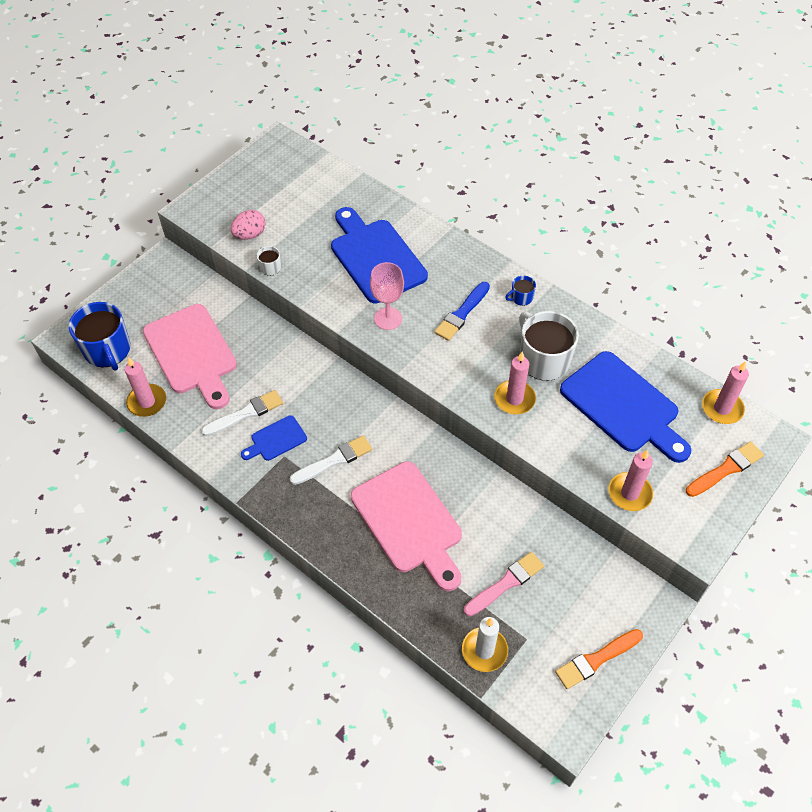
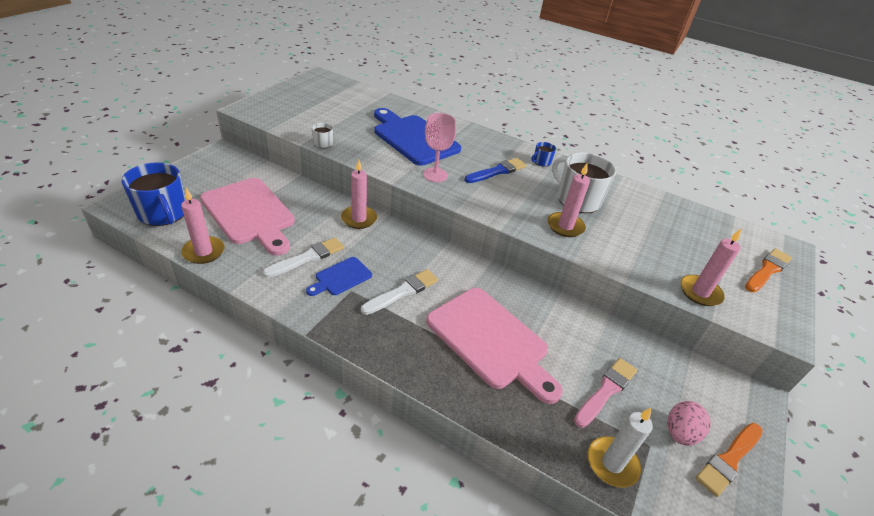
camera: 15 degrees left, 15 degrees down
(250, 235) = (301, 124): pink egg -> pink egg (680, 433)
(462, 313) = (497, 171): blue brush -> blue brush turned 150 degrees counterclockwise
(623, 406) = (658, 229): blue cutting board -> none
(722, 408) = (736, 228): pink candle -> pink candle (359, 219)

